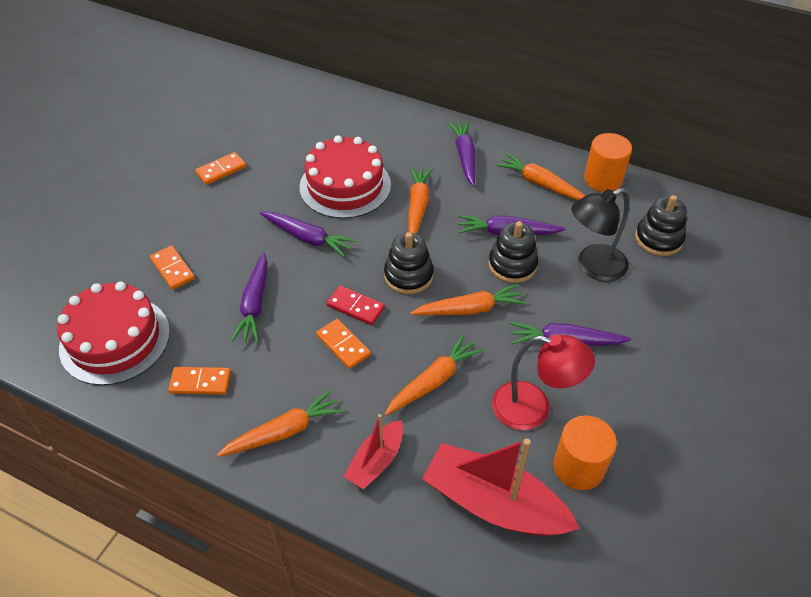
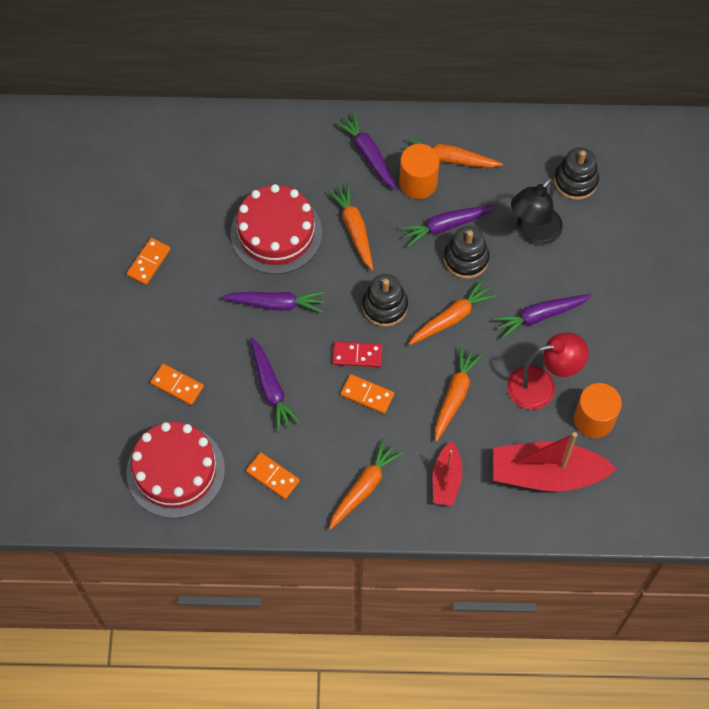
camera: 25 degrees left, 15 degrees up
(200, 382) = (272, 476): orange domino -> orange domino turned 60 degrees clockwise
(603, 179) = (503, 132): orange cylinder -> orange cylinder (418, 183)

